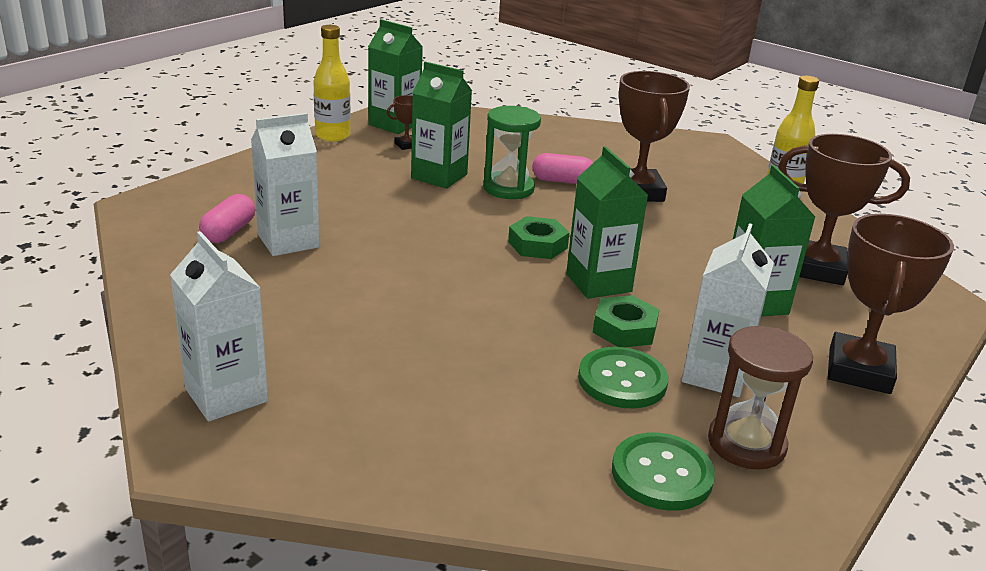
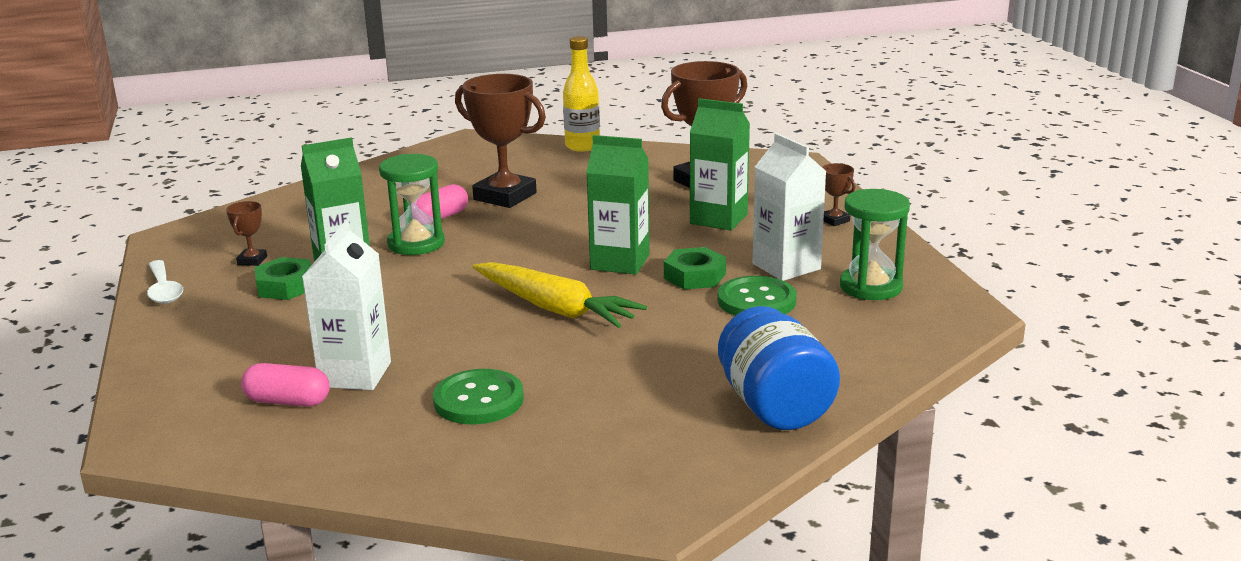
camera: 50 degrees left, 5 degrees down
(226, 395) = (585, 474): white carton -> none
(229, 232) = (288, 401): pink capsule -> pink capsule turned 45 degrees counterclockwise
(332, 136) = (164, 290): yellow bottle -> white spoon
(394, 124) = (195, 252): green carton -> none
(431, 461) = (774, 406): none -> blue jar
(479, 282) = (554, 308): none -> yellow carrot
(537, 245) = (530, 265): green nut -> green nut (285, 286)
(662, 474) = (873, 326): green button -> green button (478, 400)
(746, 444) = (871, 287): brown hourglass -> green hourglass
(859, 370) = (834, 220): brown trophy -> brown trophy, size x0.44

